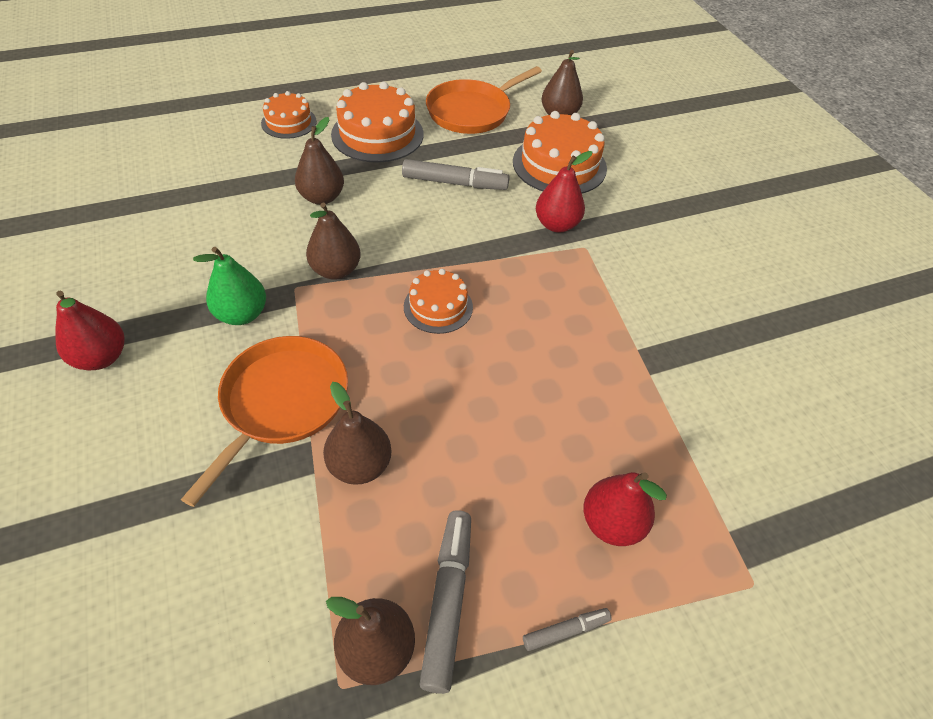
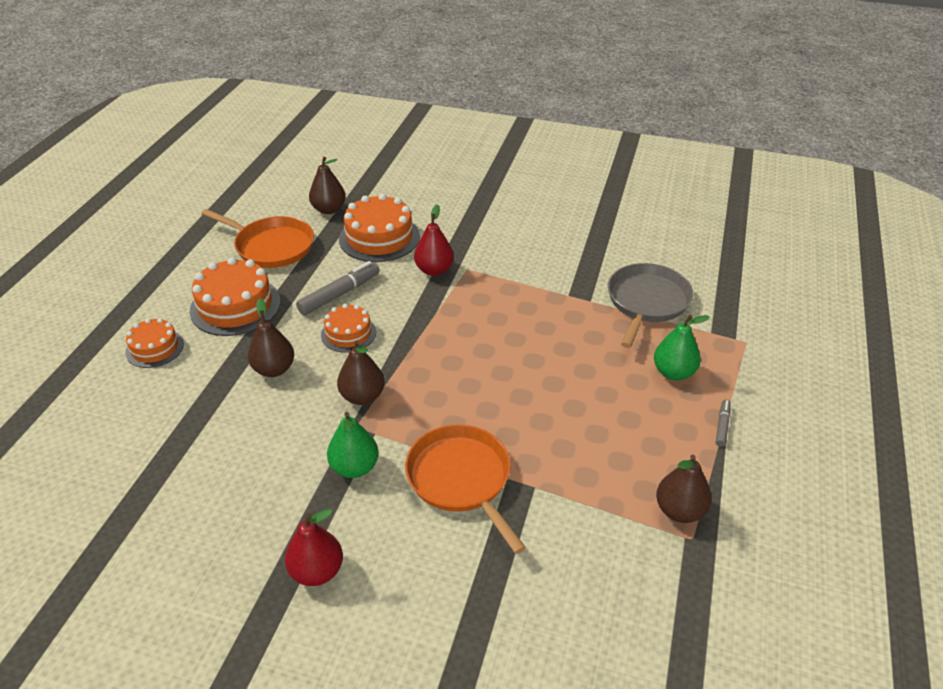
camera: 50 degrees left, 10 degrees down
(360, 465) = (548, 461): brown pear -> none
(438, 307) = (450, 362): orange cake -> orange cake (348, 333)
(447, 601) = (671, 465): grey marker -> none
(472, 112) = (271, 246): orange pan -> orange pan turned 60 degrees counterclockwise
(611, 523) = (673, 372): red pear -> green pear
(709, 430) = (646, 302): none -> grey pan

